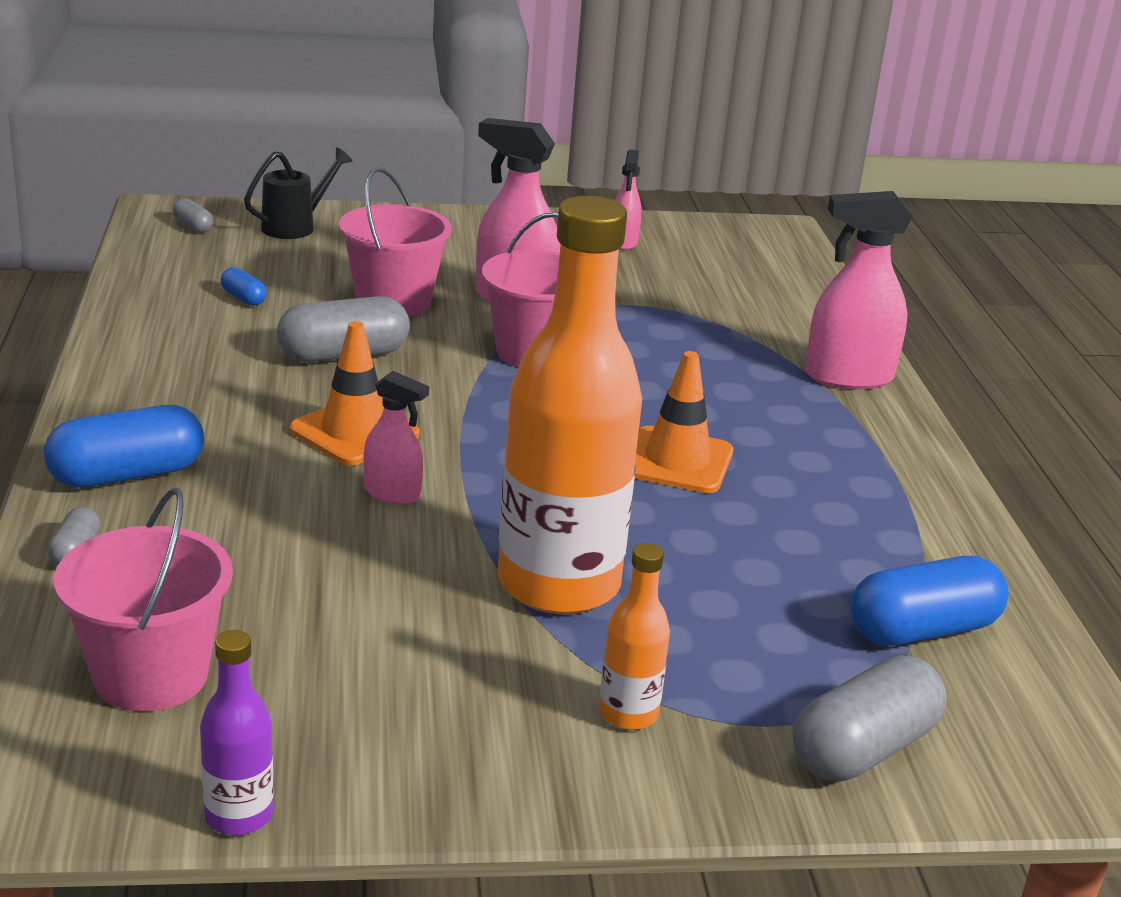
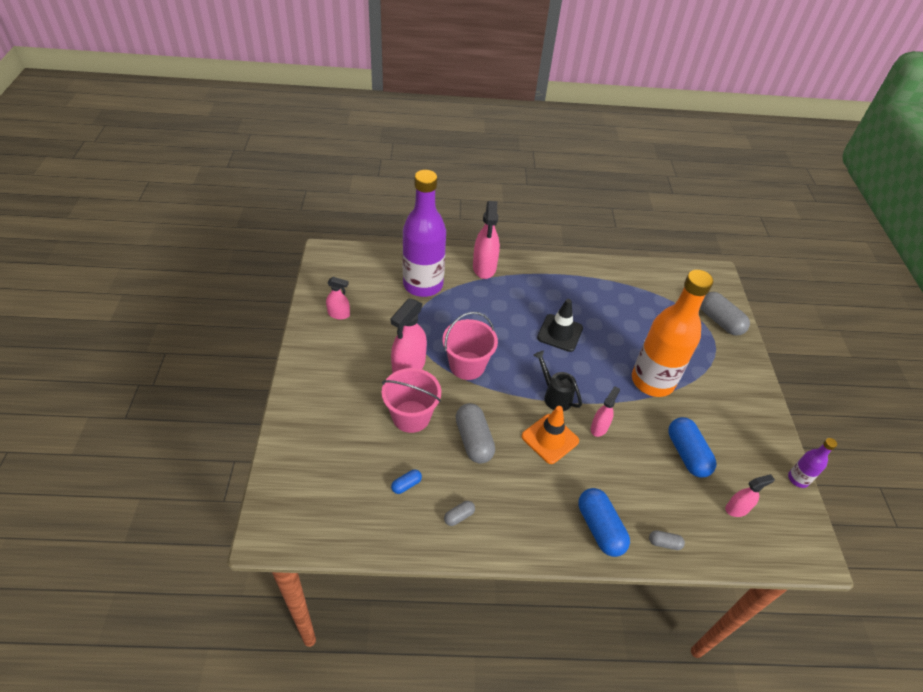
camera: 85 degrees left, 20 degrees up
(150, 675) = (737, 509): pink bucket -> pink spray bottle
(193, 226) = (297, 515): grey capsule -> grey capsule (459, 516)
(295, 227) = (303, 459): black watering can -> black watering can (555, 396)
(628, 714) = (719, 373): orange bottle -> none
(677, 461) = (560, 333): orange traffic cone -> black traffic cone
(747, 312) = (423, 285): none -> purple bottle
(922, 630) = (657, 293): blue capsule -> blue capsule (687, 454)

